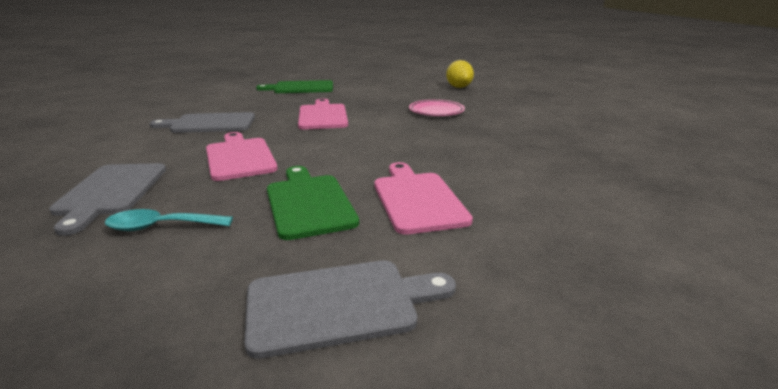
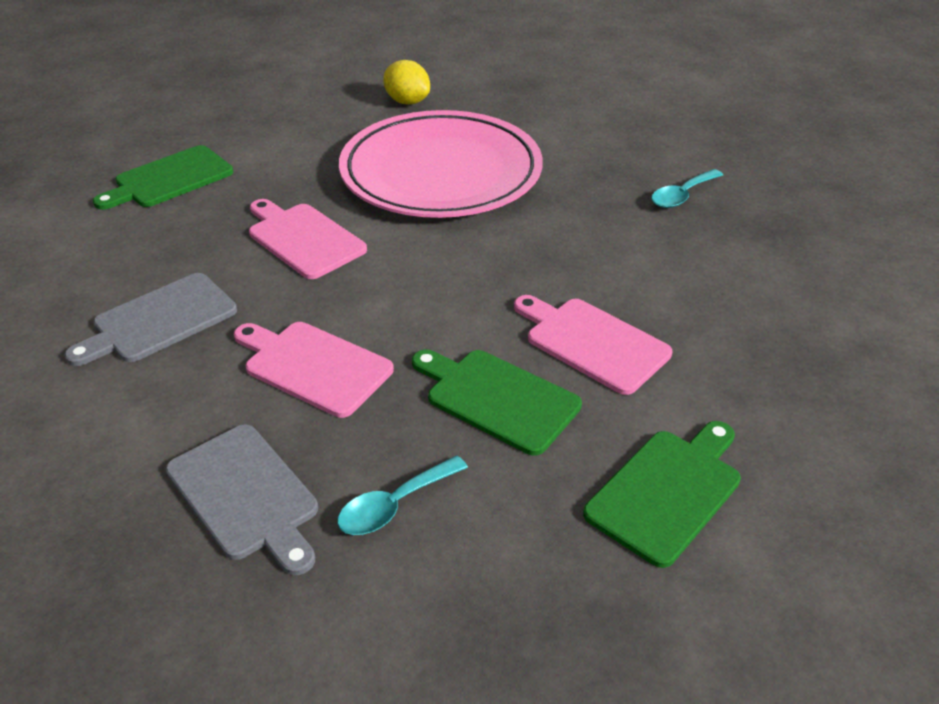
camera: 35 degrees left, 15 degrees up
(339, 304) = (667, 491): grey cutting board -> green cutting board
(436, 111) = (441, 173): pink plate -> pink plate, size x2.44
(596, 153) = (682, 196): none -> turquoise spoon

